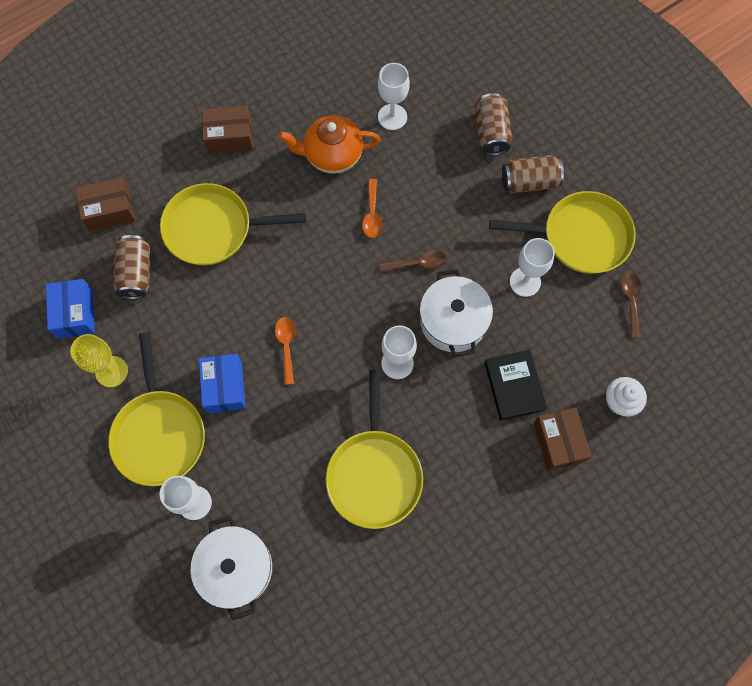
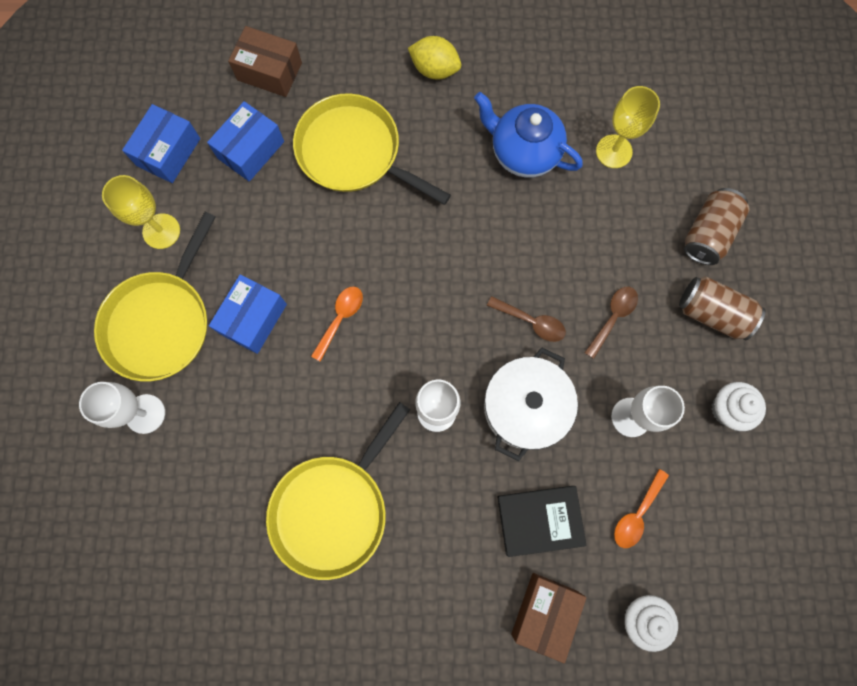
camera: 35 degrees right, 5 degrees up
(136, 273) = (251, 150): brown can -> blue box
(229, 137) = (434, 69): brown box -> yellow lemon
(236, 568) = (137, 506): white pot -> none
(332, 155) = (523, 152): orange teapot -> blue teapot
(372, 214) = (521, 240): orange spoon -> orange spoon (637, 514)
(392, 117) = (614, 151): white goblet -> yellow goblet
(514, 386) = (540, 520): black book -> black book turned 60 degrees clockwise
(581, 236) = (727, 409): yellow pan -> white cupcake
(630, 300) = (732, 515): brown spoon -> brown spoon (613, 317)

